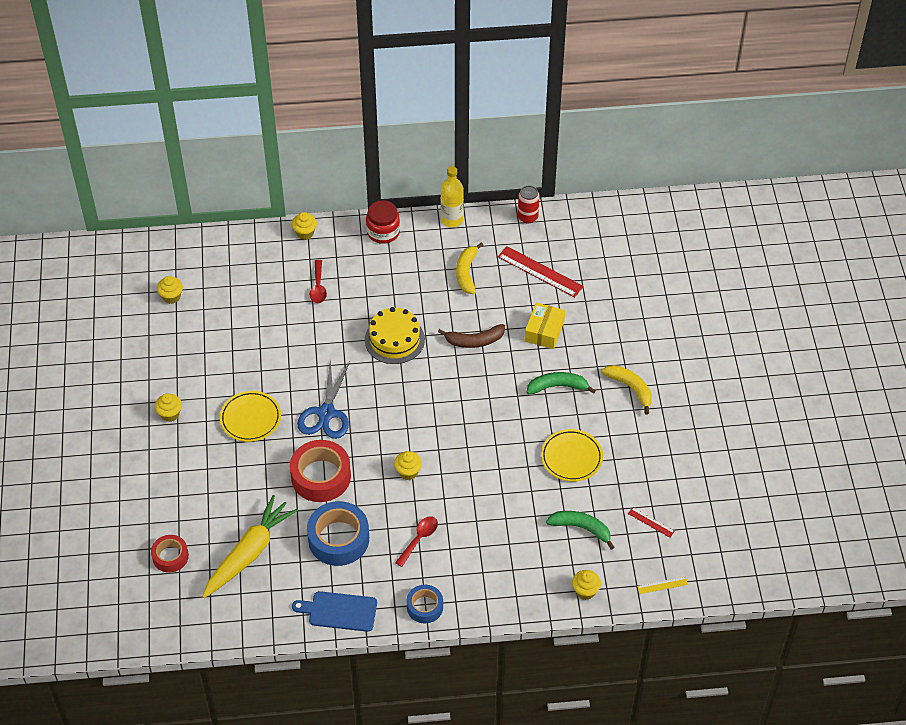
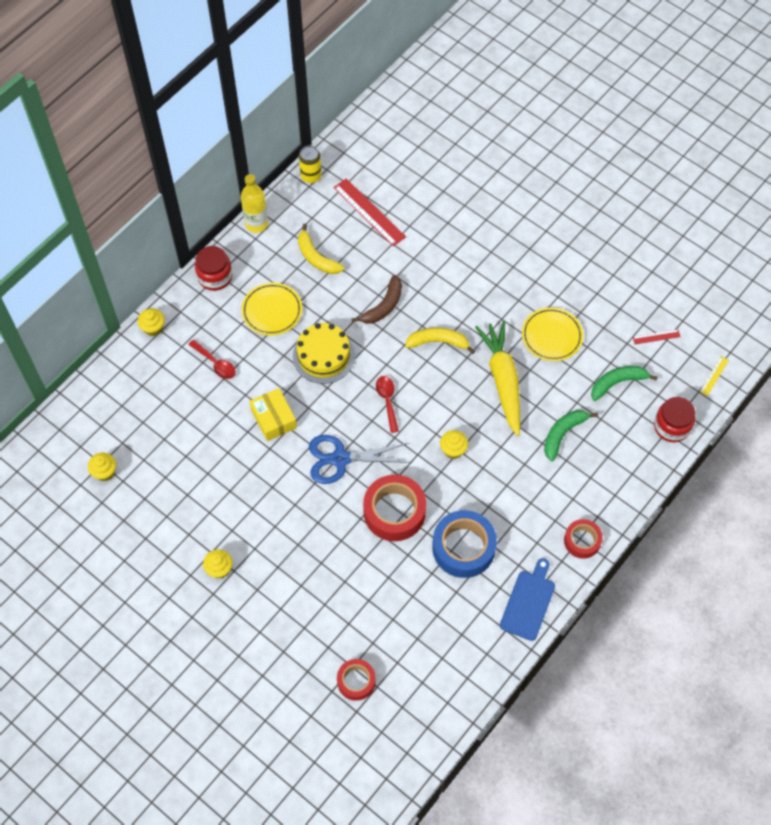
camera: 45 degrees left, 10 degrees up
(249, 553) = (411, 621): yellow carrot -> yellow carrot (503, 380)
(250, 418) = (287, 515): yellow plate -> yellow plate (272, 311)
(326, 413) = (340, 459): blue scissors -> blue scissors turned 120 degrees clockwise
(339, 611) = (528, 602): blue cutting board -> blue cutting board turned 150 degrees clockwise
(419, 539) = (519, 494): red spoon -> red spoon (387, 401)
(425, 607) = (582, 541): blue tape -> red tape
(527, 217) = (311, 176): red can -> yellow can
(540, 272) = (369, 212): red ruler -> red ruler turned 60 degrees clockwise
(544, 331) = (424, 256): yellow box -> yellow box (273, 419)
(557, 386) = (482, 291): green banana -> green banana (563, 434)
(585, 591) = (671, 427): yellow cupcake -> red jar
(630, 388) = (532, 249): yellow banana -> yellow banana (438, 342)

